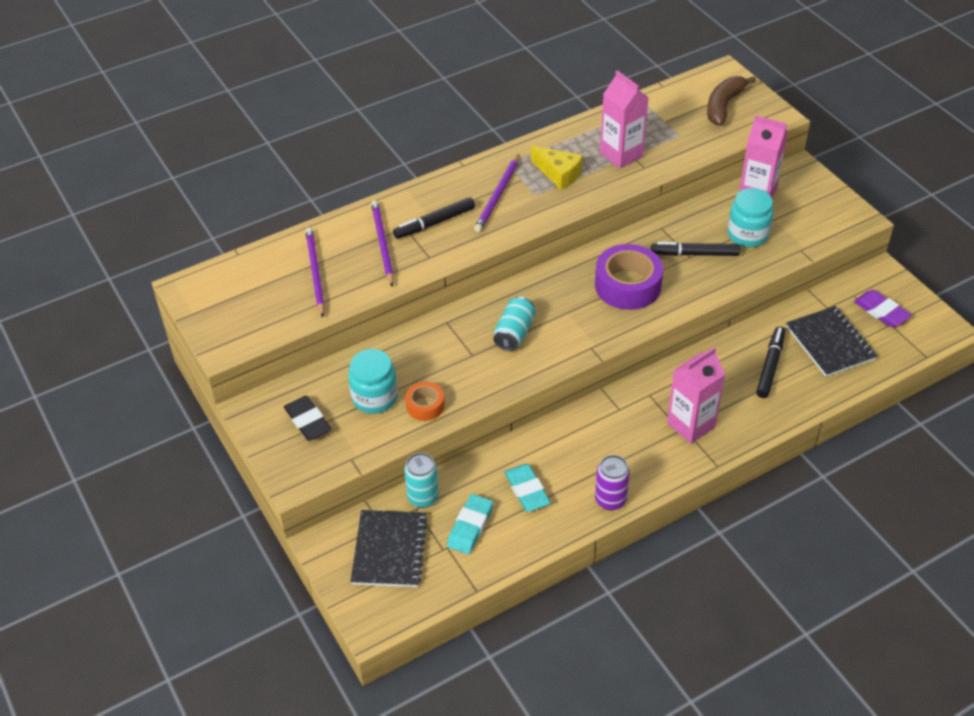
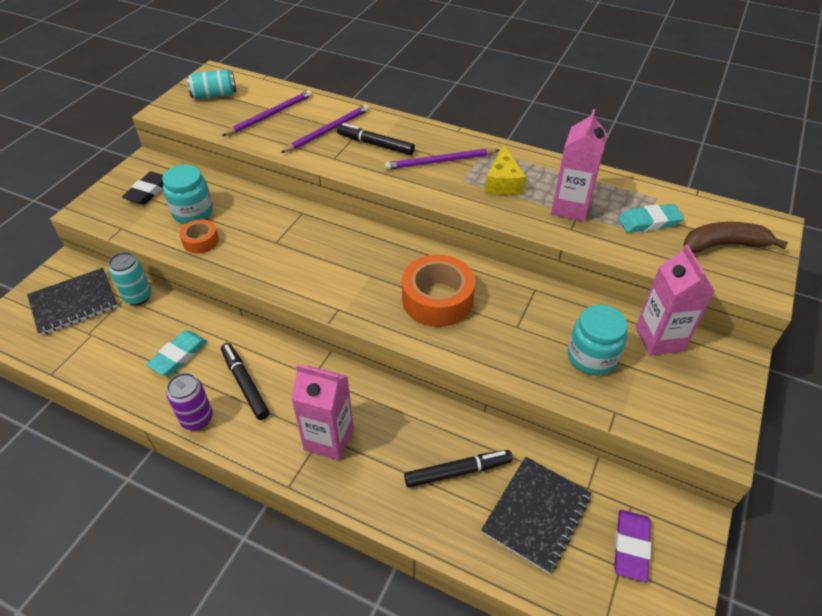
camera: 55 degrees right, 0 degrees up
(470, 526) = (120, 338): turquoise eraser -> turquoise eraser (649, 221)
(514, 333) = (319, 254): turquoise can -> turquoise can (214, 95)
(627, 285) = (437, 299): purple tape -> orange tape
(694, 254) = (523, 328): black marker -> black marker (245, 384)

